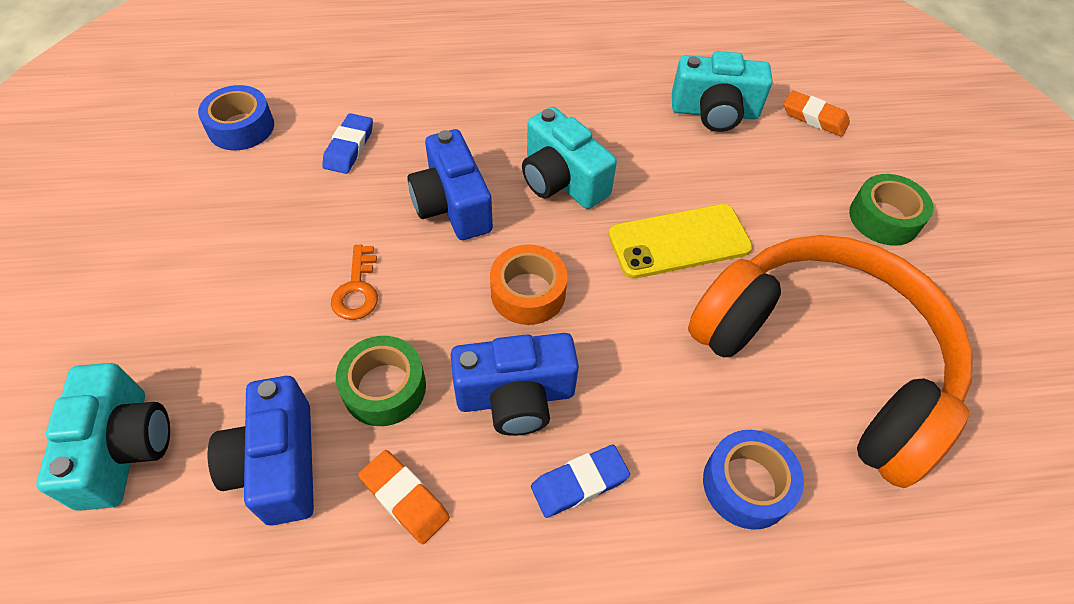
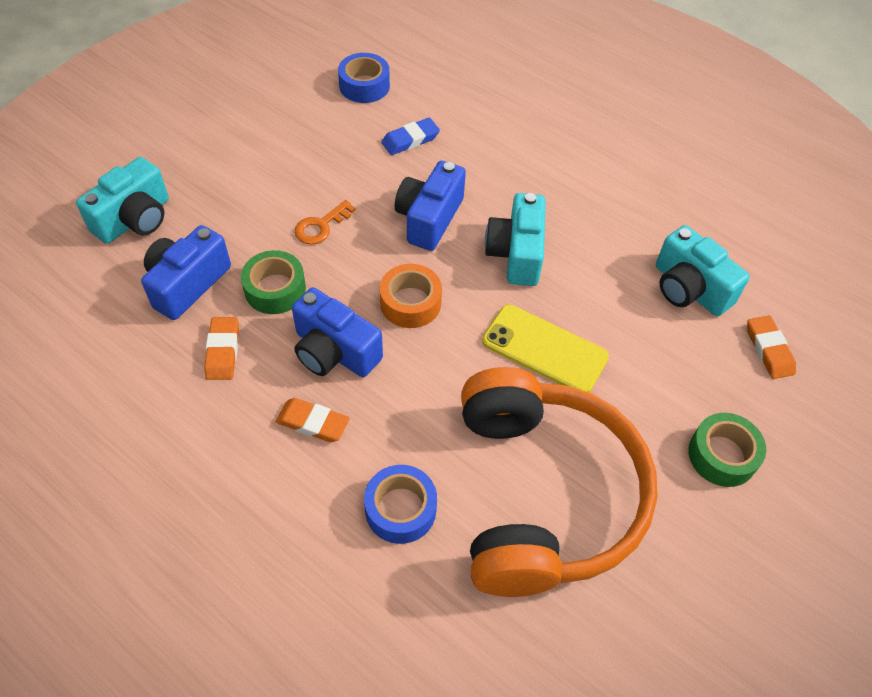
camera: 45 degrees right, 0 degrees up
(579, 483) = (313, 423): blue eraser -> orange eraser

